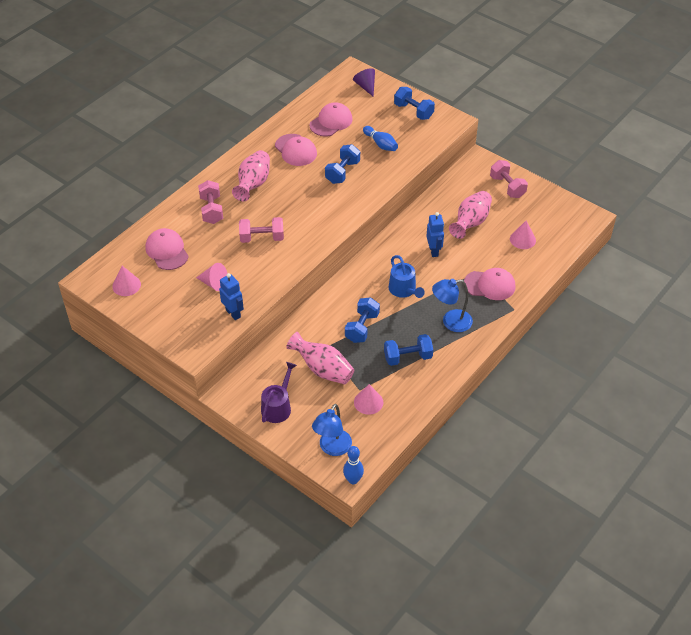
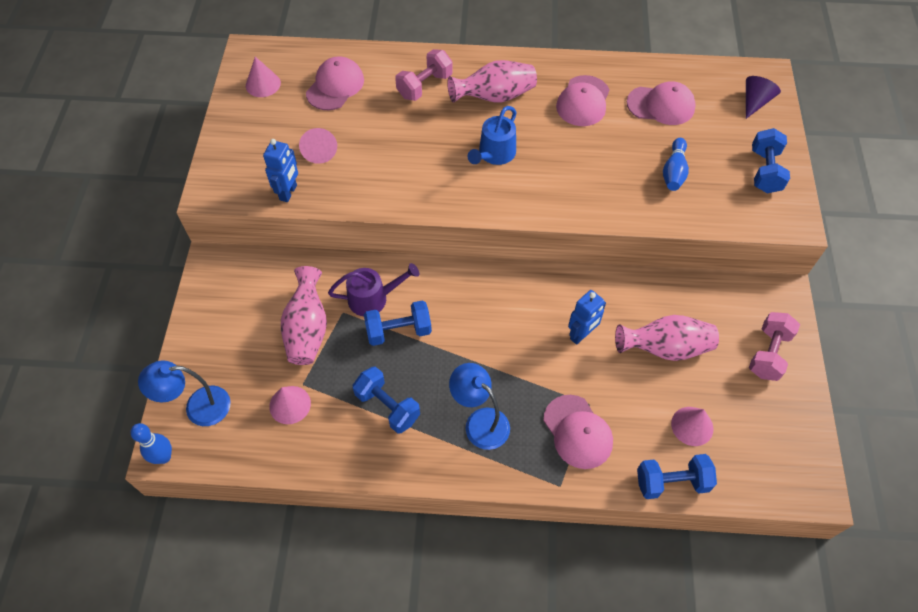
camera: 55 degrees right, 10 degrees up
(262, 238) = (420, 151): pink dumbbell -> none
(278, 407) = (225, 318): purple watering can -> purple watering can (373, 298)
(342, 172) = (590, 163): blue dumbbell -> blue dumbbell (671, 482)
(404, 290) = (491, 340): blue watering can -> blue watering can (494, 154)

